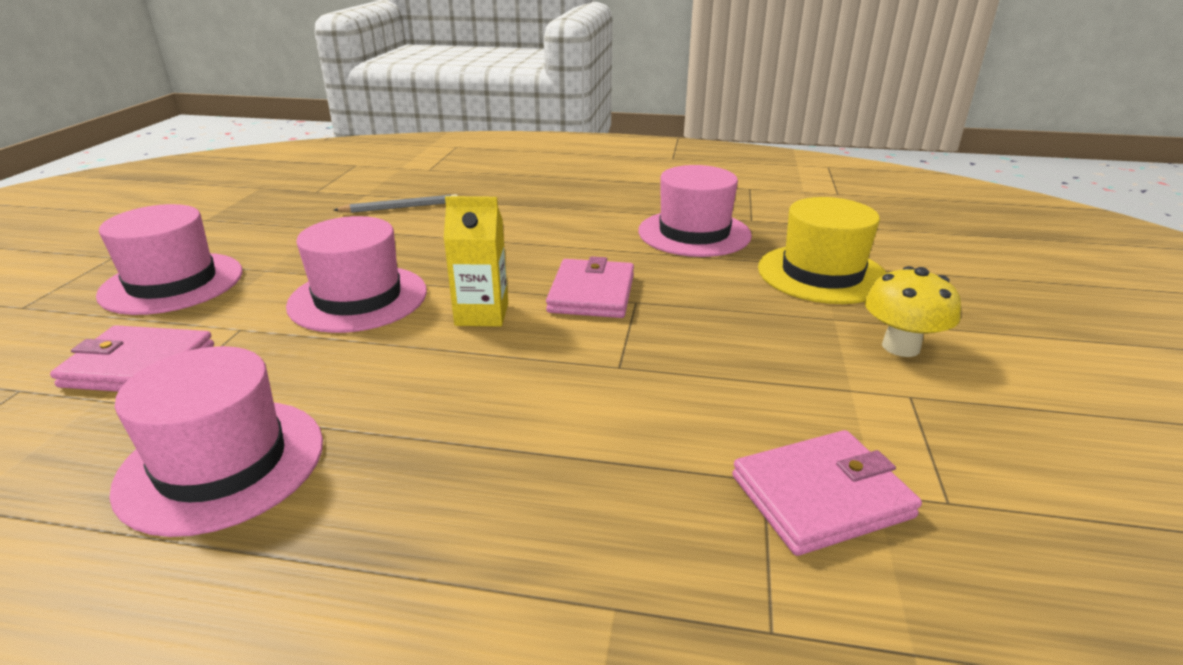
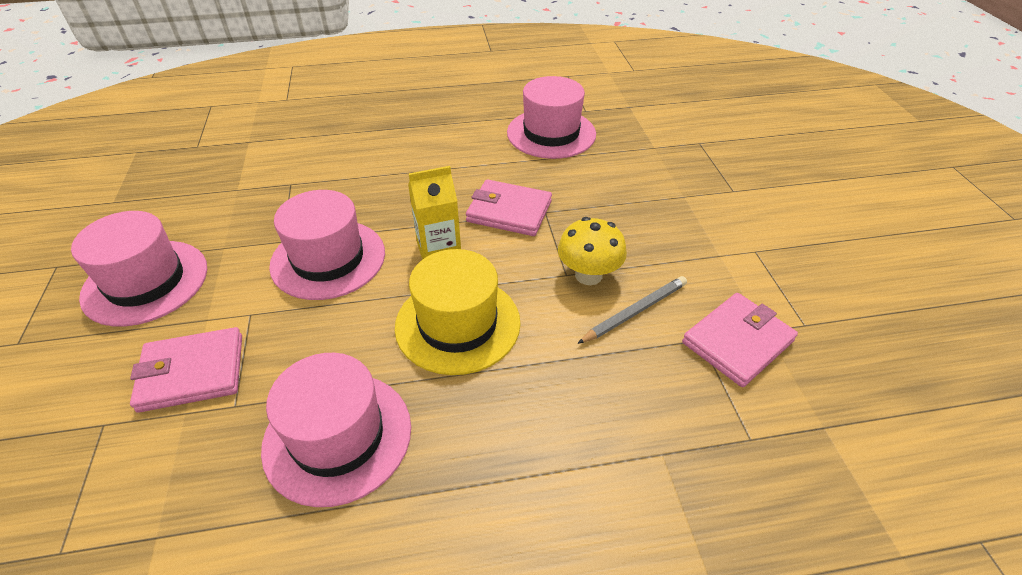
camera: 20 degrees left, 15 degrees up
(400, 208) = (292, 151): grey pencil -> grey pencil (635, 312)
(592, 293) = (509, 211): pink wallet -> pink wallet turned 60 degrees counterclockwise
(822, 274) = (658, 156): yellow hat -> yellow hat (458, 324)
(901, 347) = (734, 211): yellow mushroom -> yellow mushroom (588, 275)

